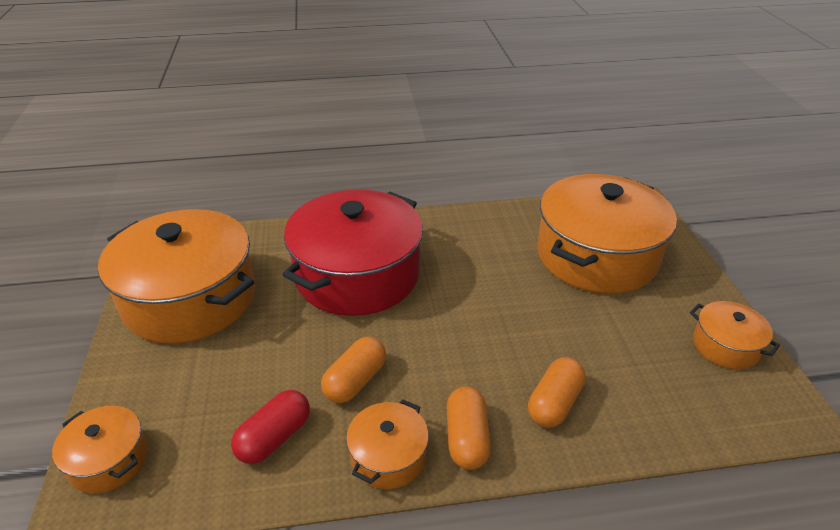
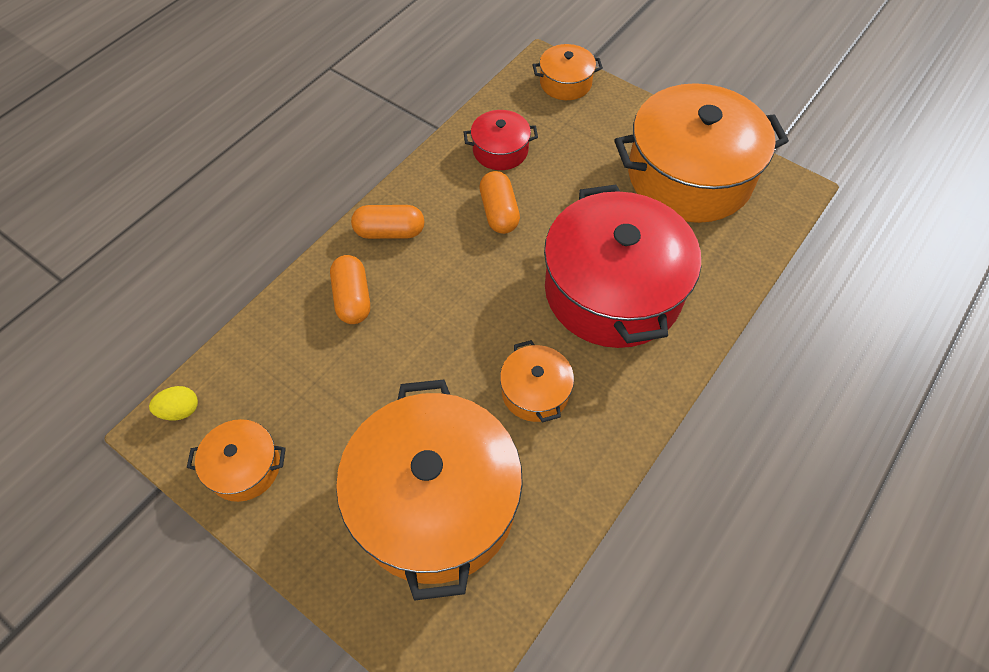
camera: 135 degrees right, 20 degrees up
(274, 437) = (500, 150): red capsule -> red pot
(388, 456) = (425, 189): orange pot -> orange pot (535, 391)
(466, 438) = (389, 232): orange capsule -> orange capsule turned 45 degrees counterclockwise
(772, 418) = (180, 410): none -> yellow egg

